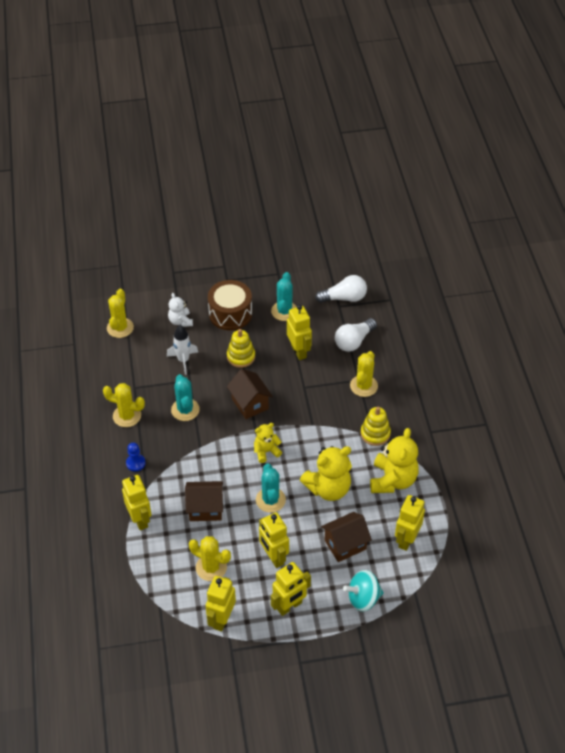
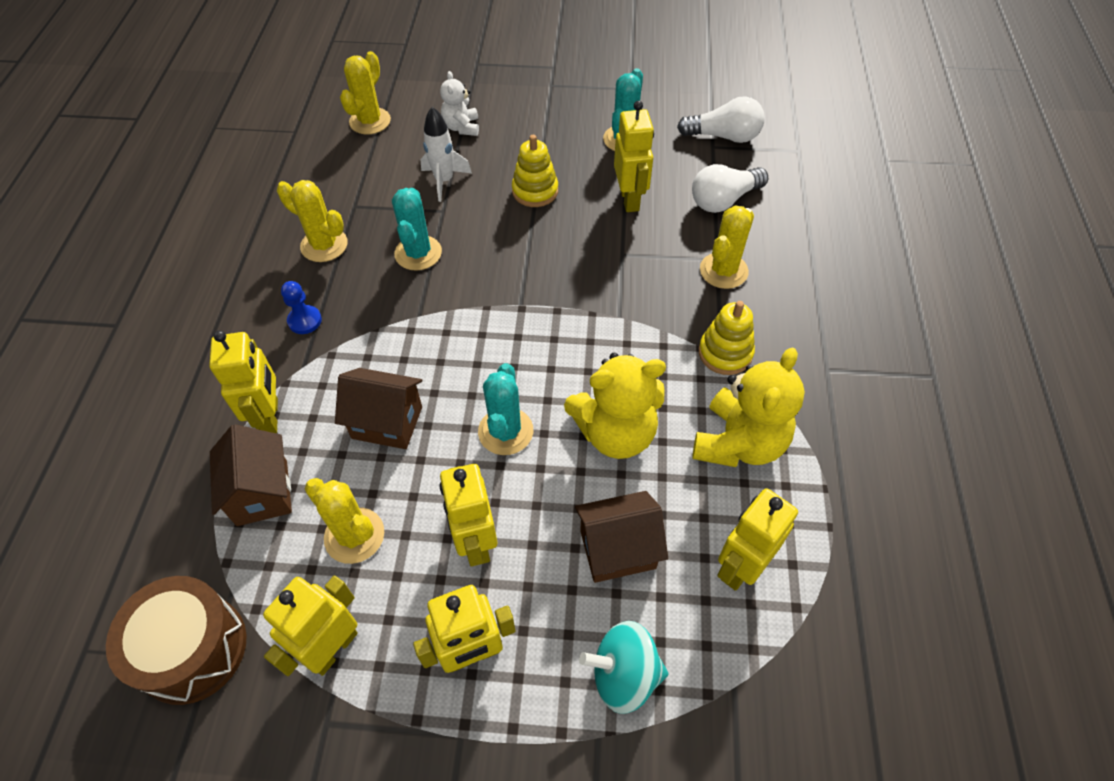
camera: 15 degrees right, 5 degrees up
(230, 313) = (540, 129): brown drum -> brown drum (192, 649)
(250, 404) = (525, 263): brown house -> brown house (262, 492)
(266, 451) = (526, 345): yellow teddy bear -> none

